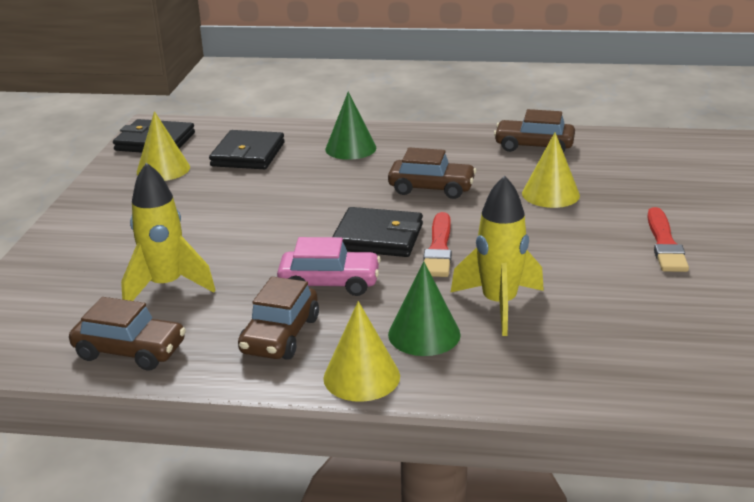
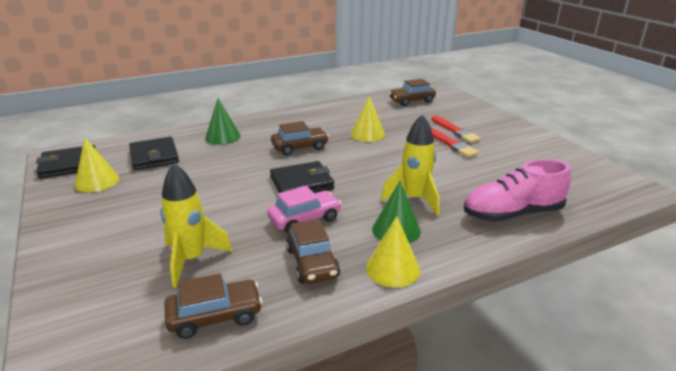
camera: 35 degrees left, 0 degrees up
(439, 249) = (345, 179): red brush -> red brush (455, 131)
(534, 146) = (329, 112): brown car -> brown car (411, 101)
(618, 372) = (512, 214): none -> pink shoe

